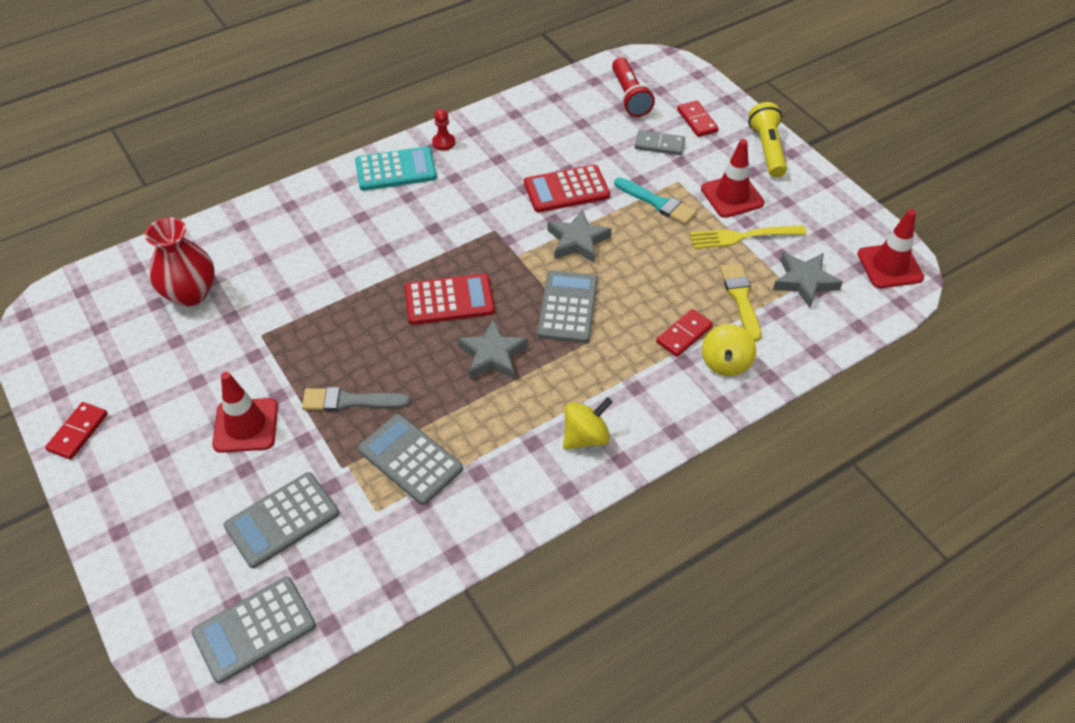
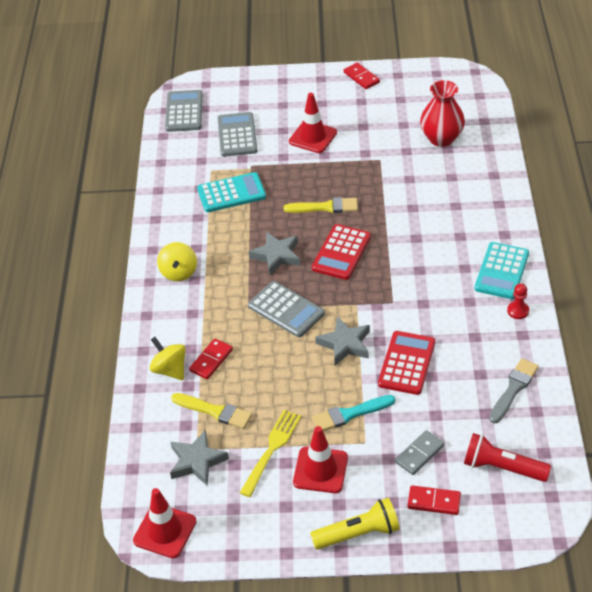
camera: 125 degrees right, 5 degrees down
(350, 401) = (294, 182): grey brush -> grey brush (513, 389)
(381, 349) = (325, 207): none -> yellow brush
(410, 459) = (231, 193): grey calculator -> turquoise calculator
(684, 335) = (211, 360): red domino -> red domino turned 45 degrees clockwise
(767, 149) = (358, 534): yellow flashlight -> yellow flashlight turned 45 degrees counterclockwise

